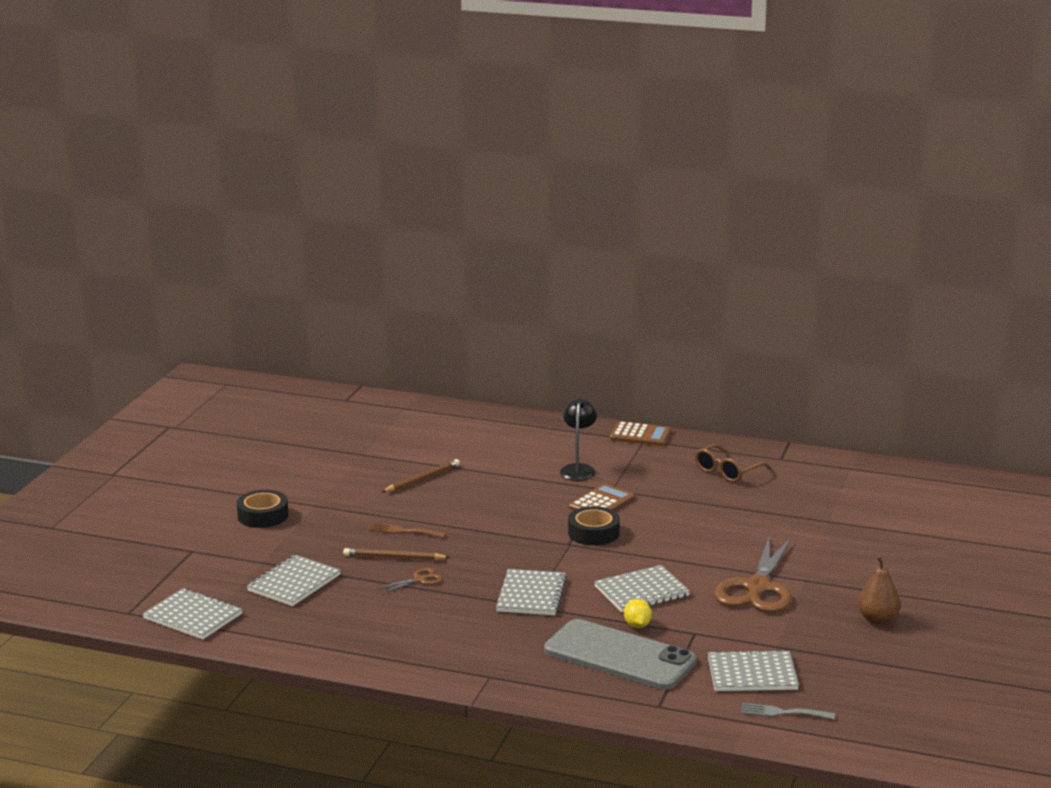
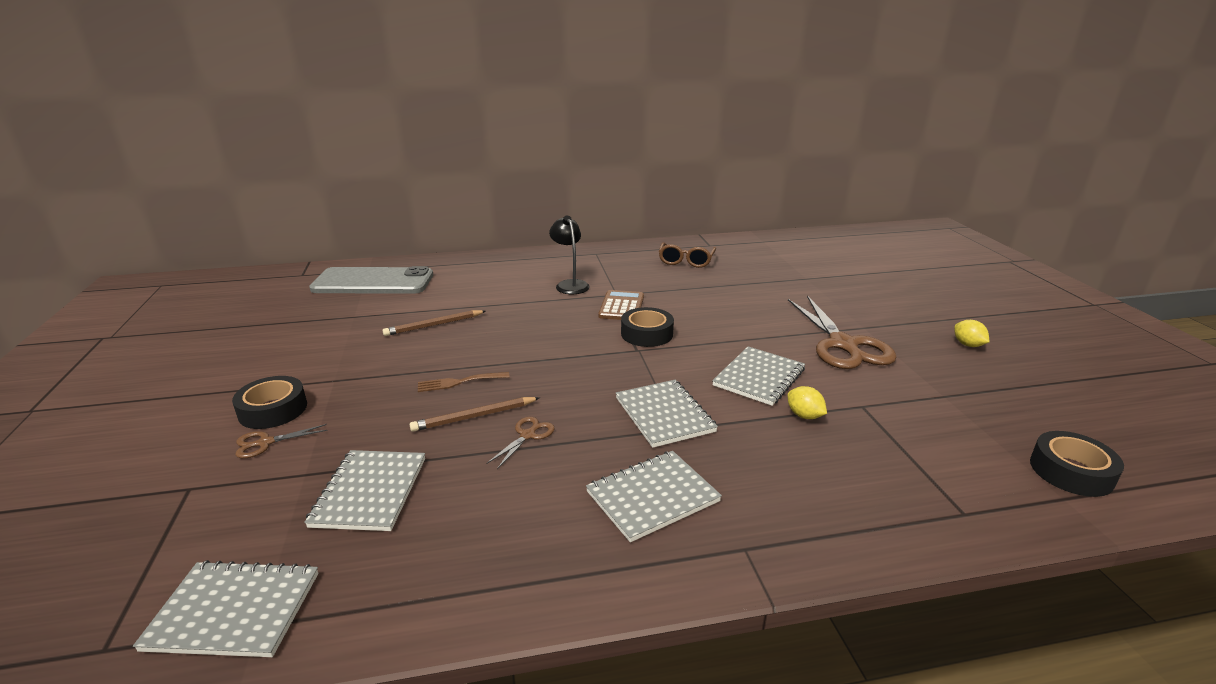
camera: 30 degrees left, 5 degrees up
(247, 536) = (265, 443): none -> brown scissors
(422, 479) = (434, 325): brown pencil -> brown pencil turned 135 degrees counterclockwise
(619, 656) = (838, 460): grey phone -> grey phone (373, 282)
(640, 435) = (589, 250): brown calculator -> none
(752, 674) = (975, 434): grey notebook -> grey notebook (652, 496)
(782, 712) = (1071, 471): grey fork -> black tape
(877, 619) = (968, 345): brown pear -> yellow lemon

